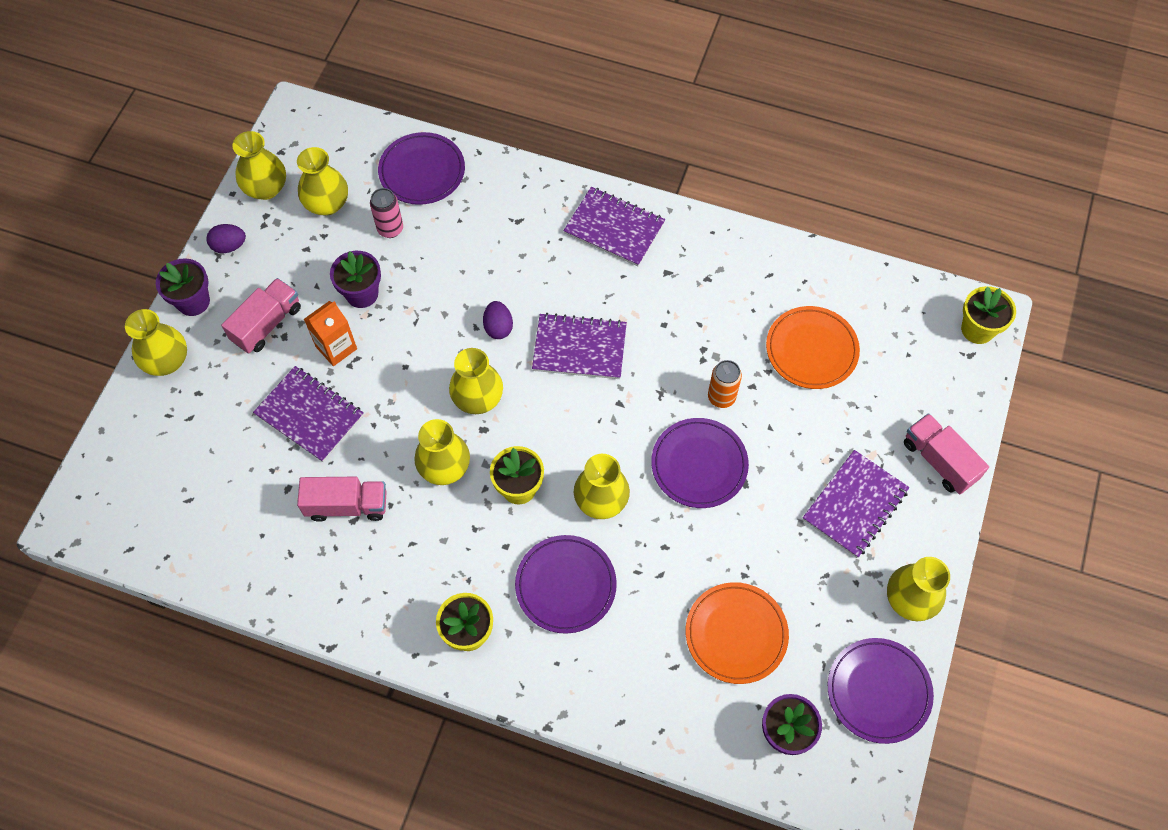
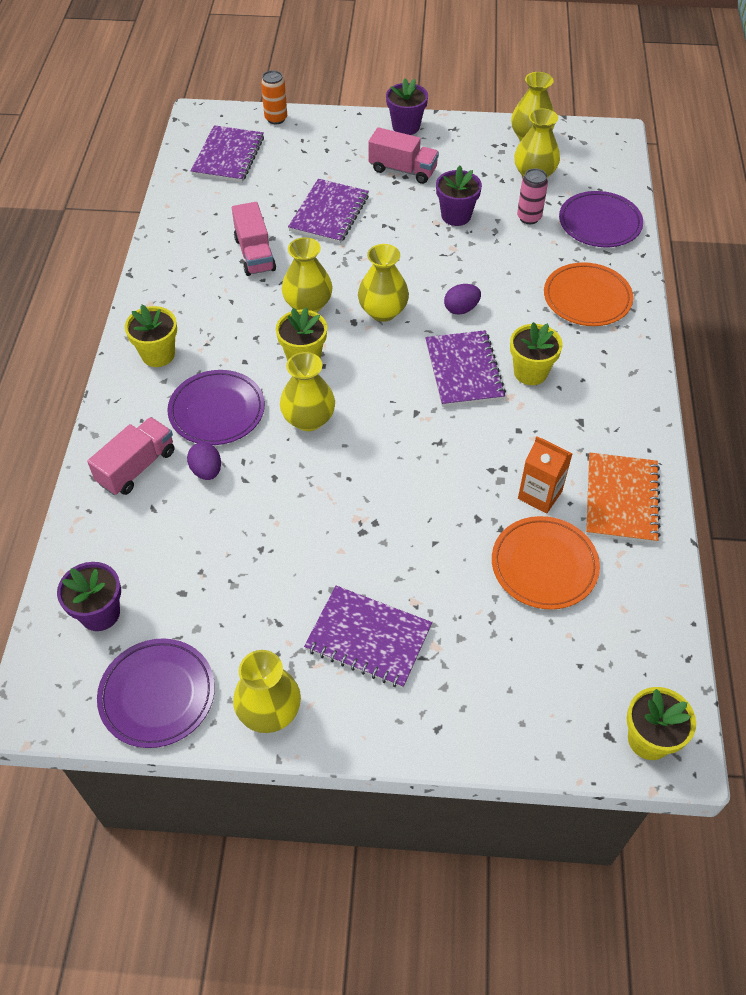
camera: 75 degrees right, 10 degrees down
(167, 361) = (348, 127): yellow vase -> none
(229, 246) = (465, 132): purple egg -> purple egg (206, 471)
(336, 347) = (397, 213): orange carton -> orange carton (540, 495)
(598, 293) = (530, 372): none -> yellow flower pot
(614, 228) = (611, 369): purple notebook -> purple notebook (228, 156)
(699, 465) = (371, 489): purple plate -> none
(721, 397) = (454, 493): orange can -> orange can (276, 118)
(736, 634) = (196, 553): orange plate -> orange plate (587, 298)
(759, 271) = (621, 499): none -> orange notebook
(939, 461) = (451, 719): pink truck -> pink truck (137, 467)

